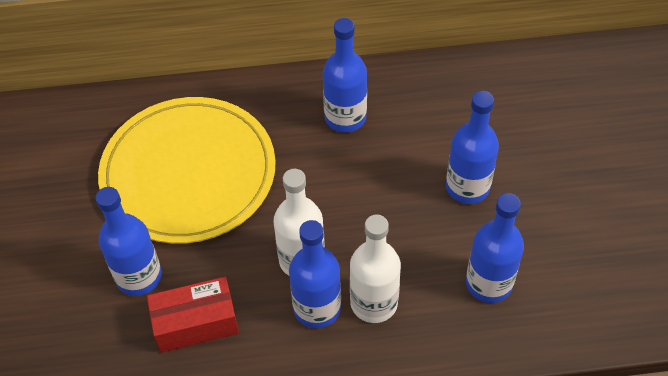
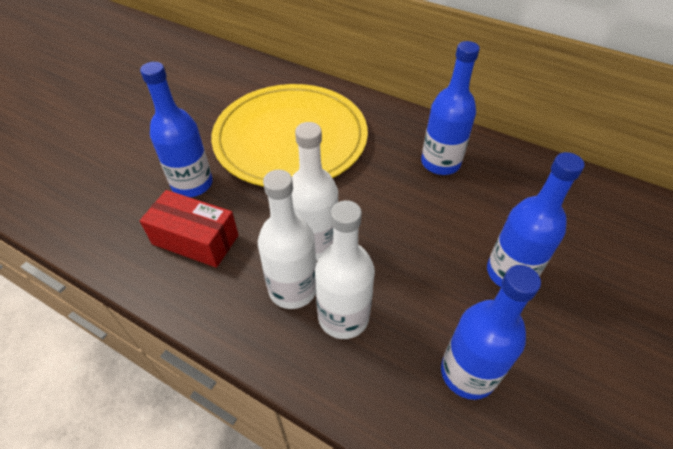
camera: 35 degrees right, 5 degrees down
(317, 308) = (293, 289): blue bottle -> white bottle

